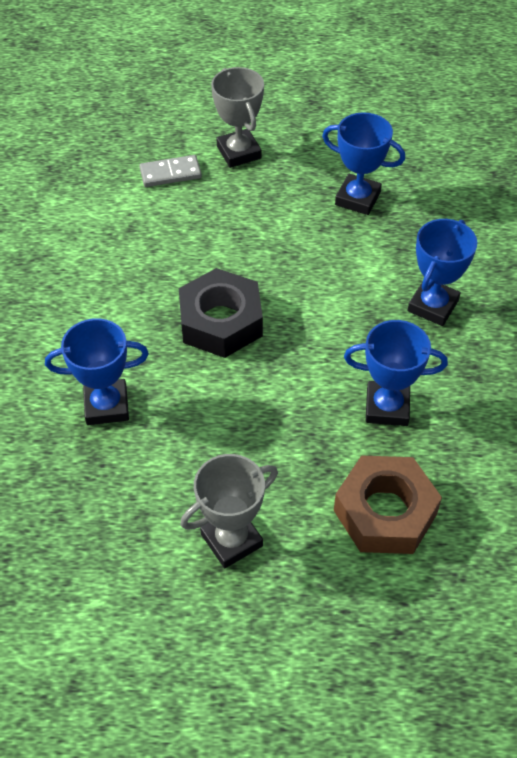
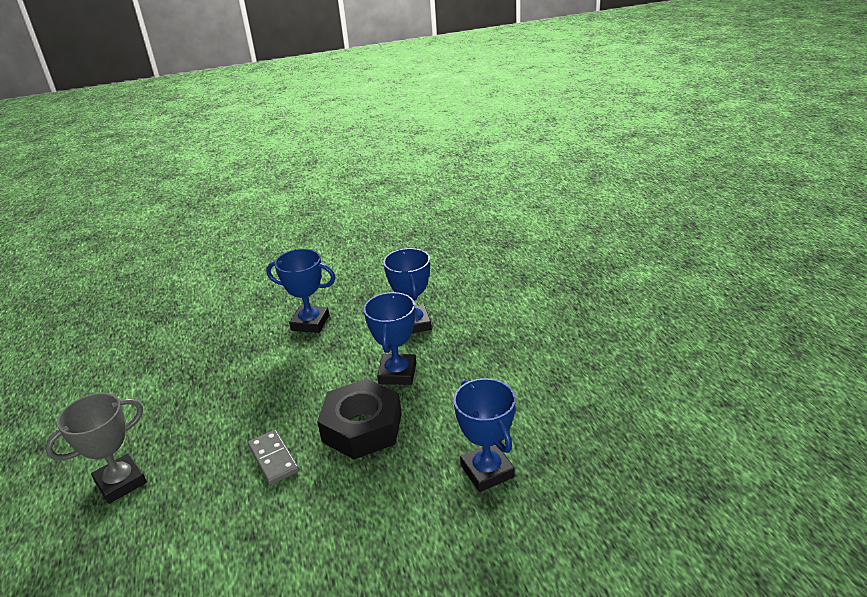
camera: 105 degrees left, 20 degrees down
(170, 173) = (155, 531): grey domino -> grey domino (273, 459)
(231, 540) = (562, 364): grey trophy -> none
(357, 198) = (191, 384): blue trophy -> blue trophy (397, 373)
(385, 512) = (497, 308): brown nut -> none

